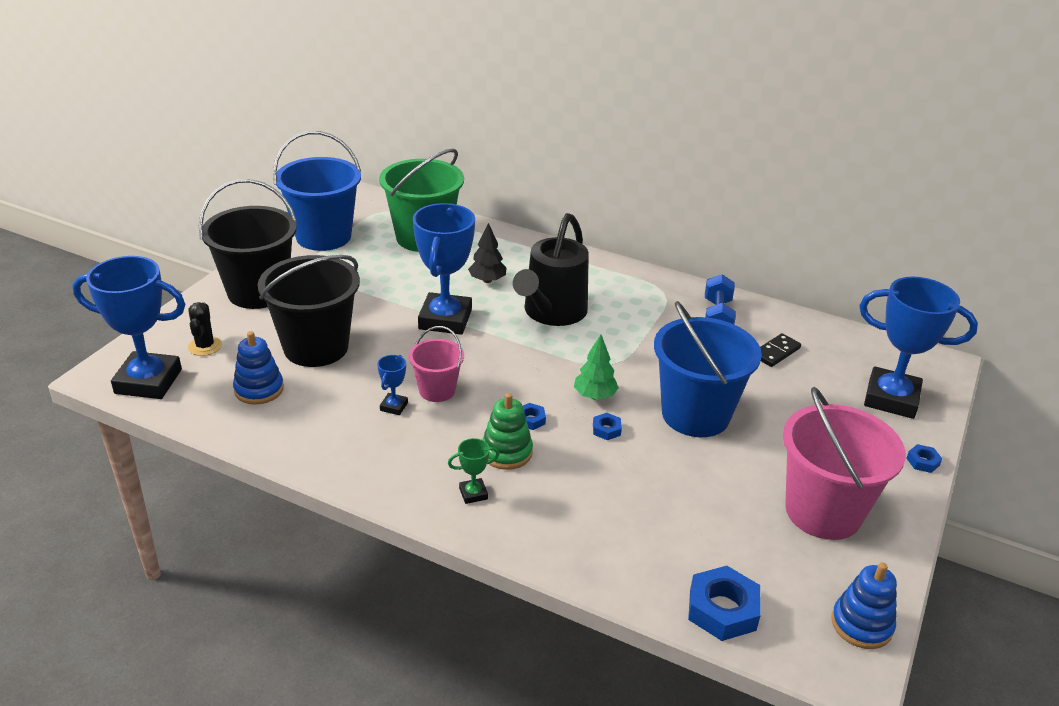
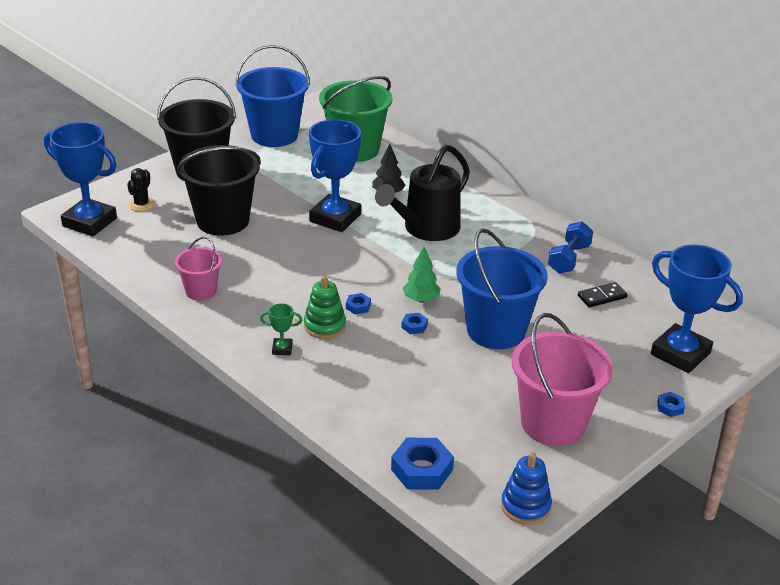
camera: 20 degrees right, 0 degrees up
(259, 389) = (165, 243): blue stacking toy -> none
(394, 406) = (258, 275): blue trophy -> none
(437, 390) = (297, 270): pink bucket -> pink bucket (201, 291)

